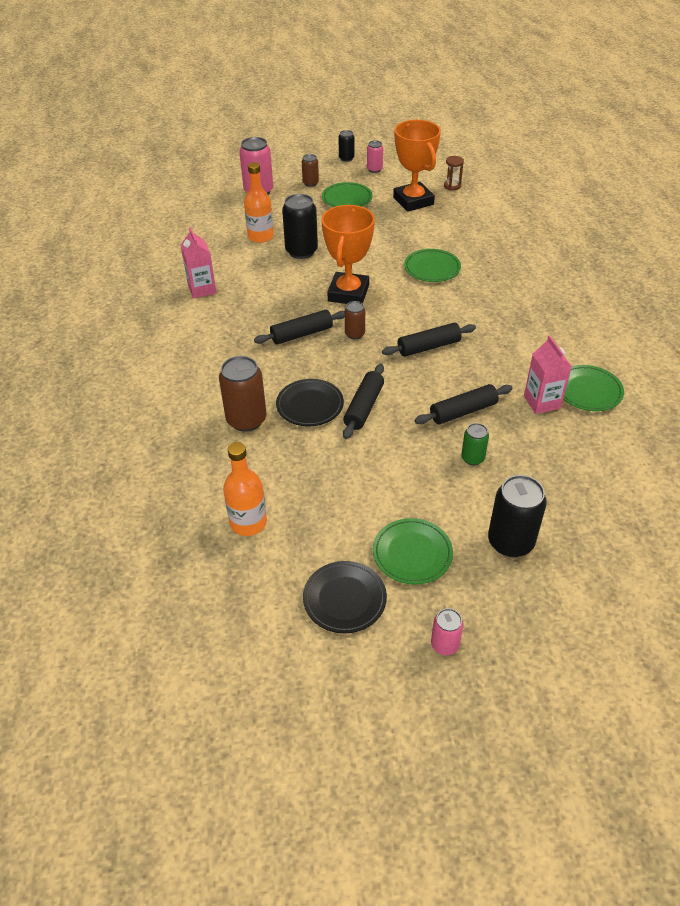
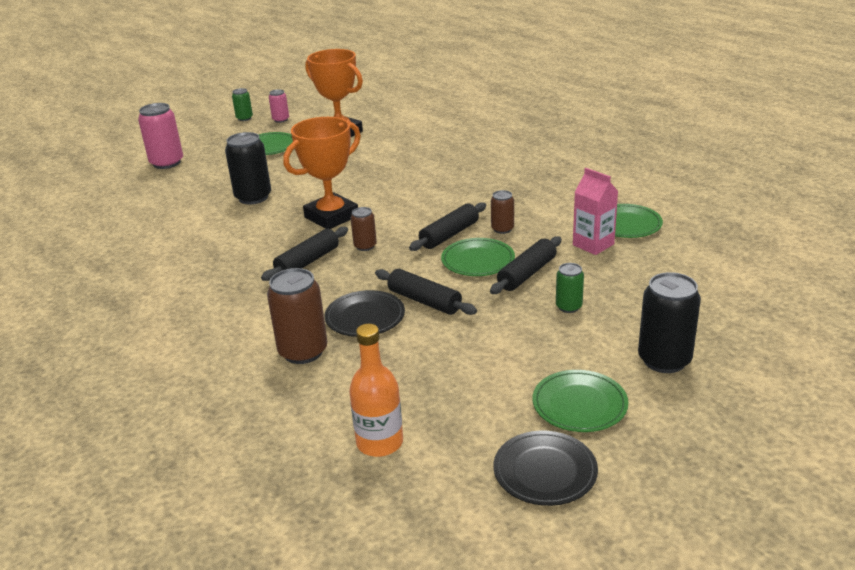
camera: 25 degrees left, 15 degrees down
(202, 289) = (161, 256): pink carton -> none
(260, 236) = (197, 197): orange bottle -> none
(310, 183) = (221, 144): brown can -> brown can (502, 229)
(346, 158) = (244, 118): black can -> green can
(348, 293) = (331, 217): orange trophy -> orange trophy turned 60 degrees clockwise
(364, 407) = (424, 301): black rolling pin -> black rolling pin turned 45 degrees counterclockwise
(432, 268) = (401, 176): green plate -> green plate (478, 260)
(445, 644) = (681, 470): pink can -> none
(452, 186) = (369, 114): brown hourglass -> none

